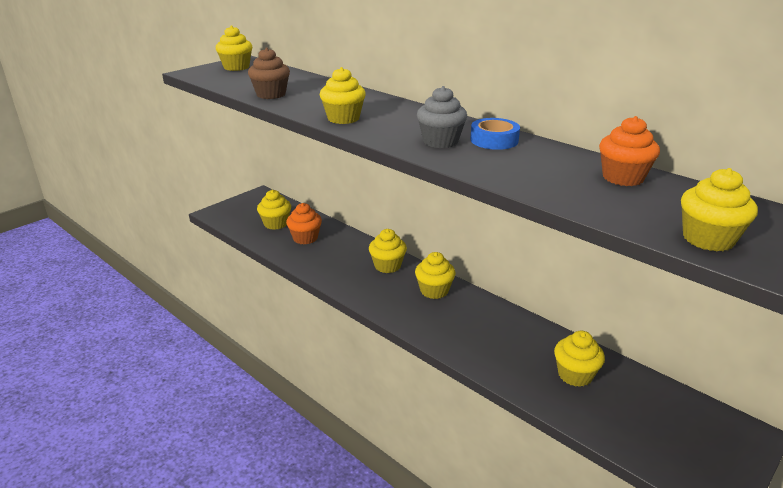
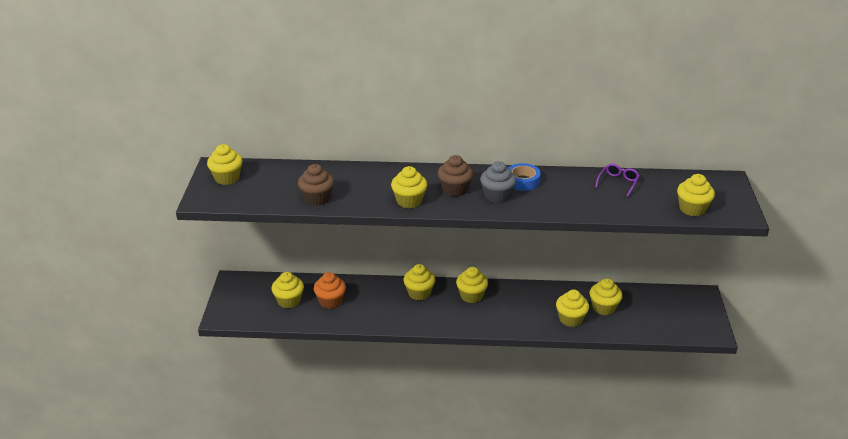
camera: 40 degrees left, 5 degrees up
(405, 124) = (455, 189): none -> brown cupcake
(516, 365) = (570, 319): none -> yellow cupcake
(623, 178) = (618, 183): orange cupcake -> purple glasses

